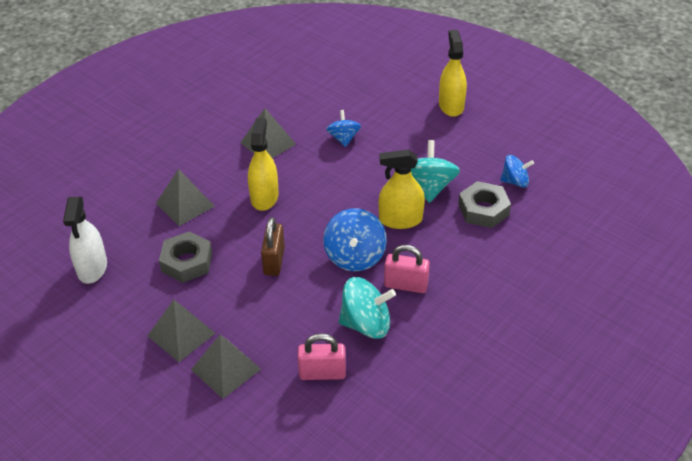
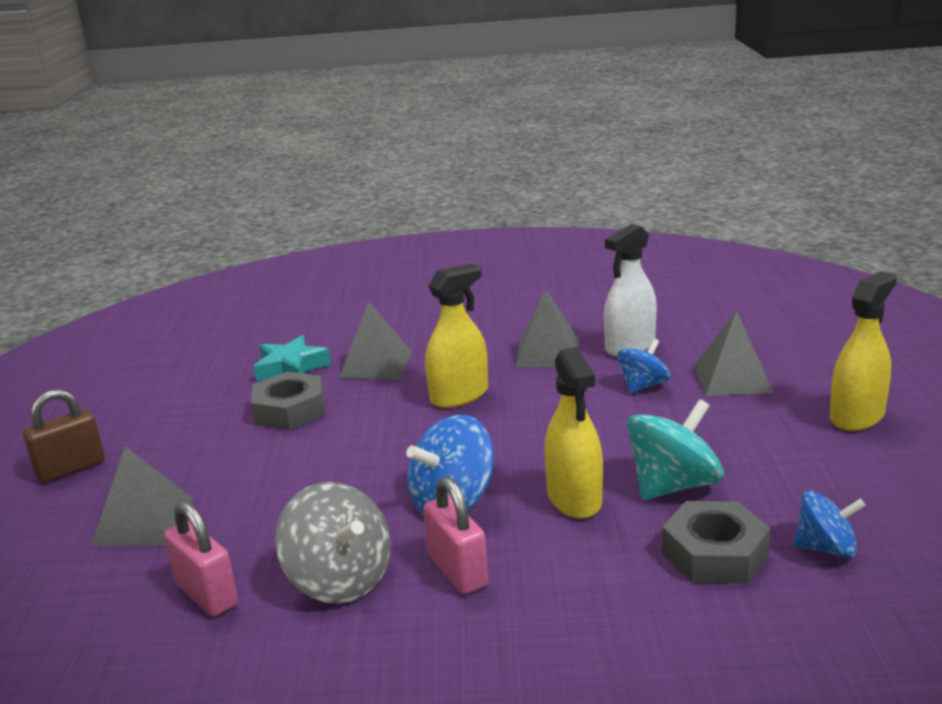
camera: 50 degrees right, 20 degrees down
(92, 268) = (215, 372): white spray bottle -> white spray bottle (630, 346)
(136, 236) = (291, 368): none -> turquoise star
(181, 334) = (172, 465): grey pyramid -> grey pyramid (733, 378)
(274, 261) = (364, 456): brown padlock -> brown padlock (71, 468)
(366, 324) = (340, 579): turquoise spinning top -> grey spinning top
(400, 220) = (574, 498): yellow spray bottle -> yellow spray bottle turned 150 degrees counterclockwise
(515, 181) = (826, 548): blue spinning top -> blue spinning top turned 45 degrees counterclockwise

